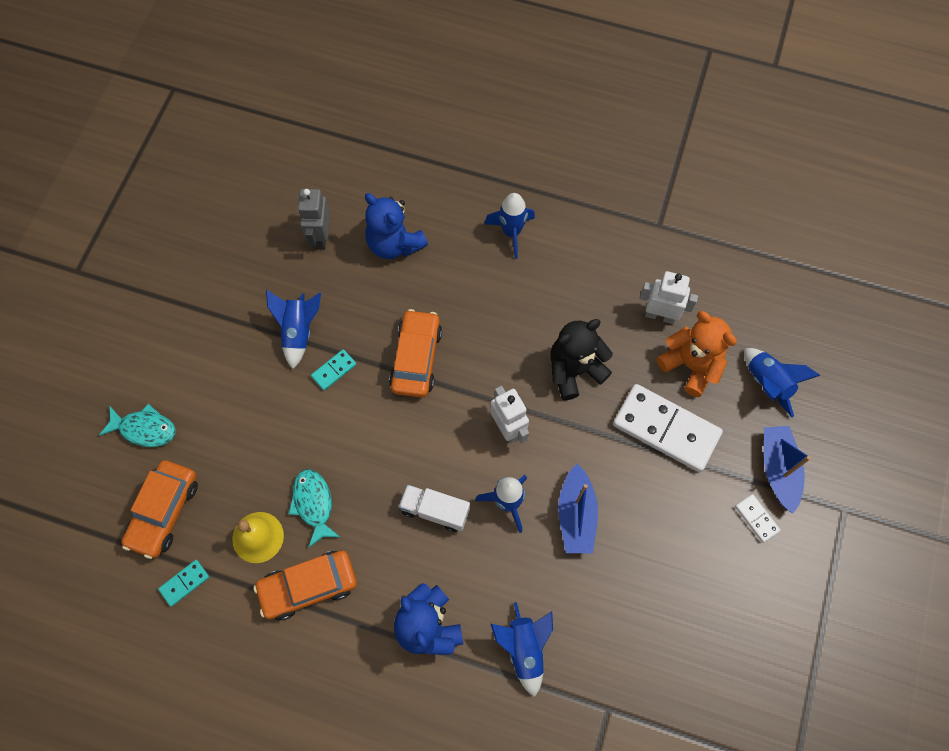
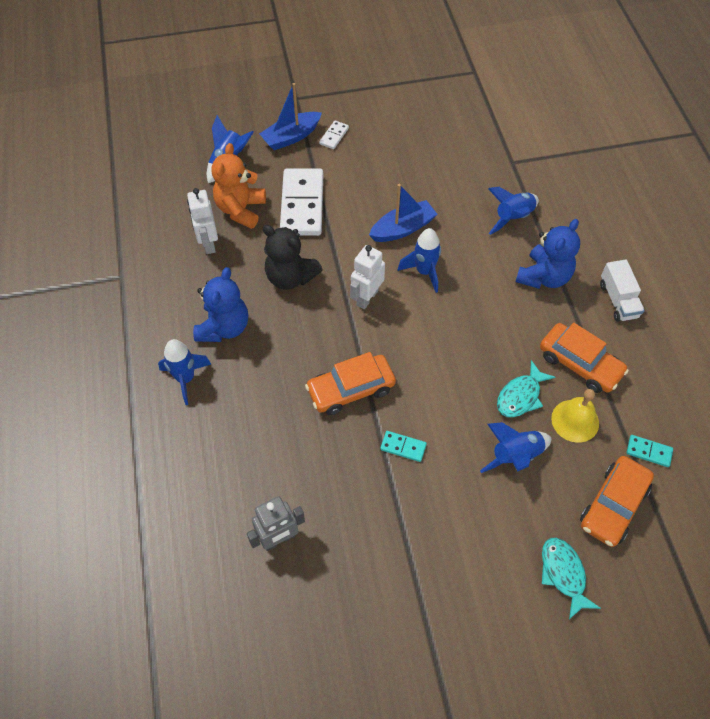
camera: 120 degrees left, 10 degrees down
(164, 511) = (613, 505): orange car -> orange car turned 135 degrees clockwise
(298, 332) = (387, 498): blue rocket -> blue rocket (515, 456)
(394, 244) = (250, 468): blue teddy bear -> blue teddy bear (224, 327)
(435, 511) = (463, 312): white truck -> white truck (618, 300)

